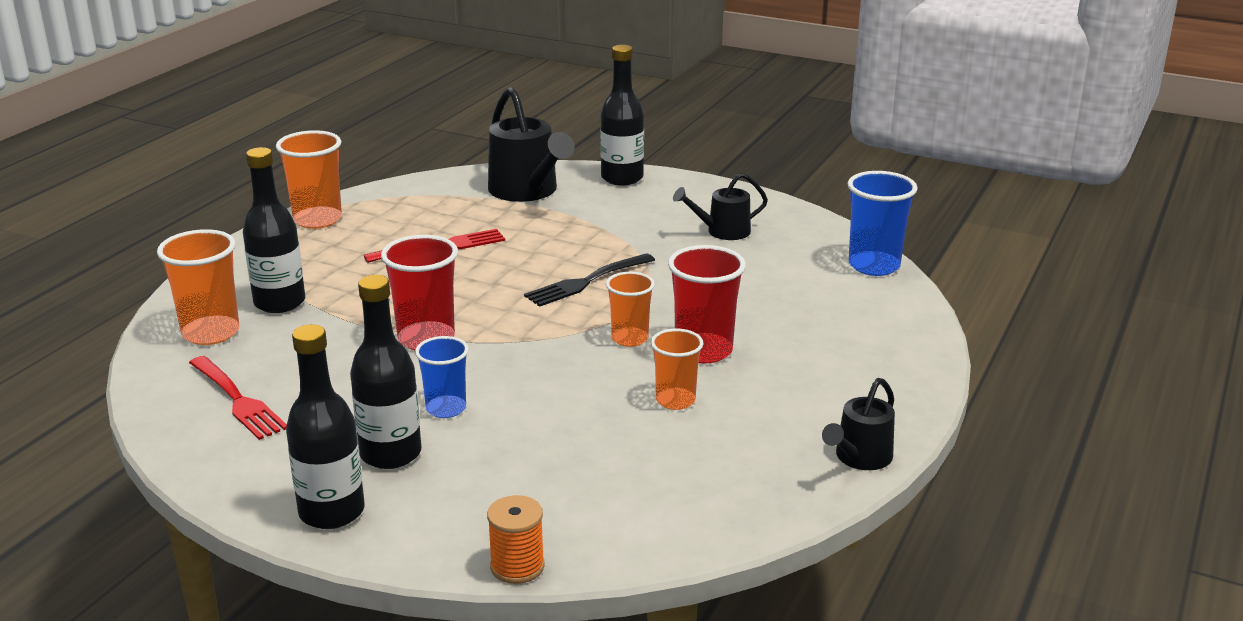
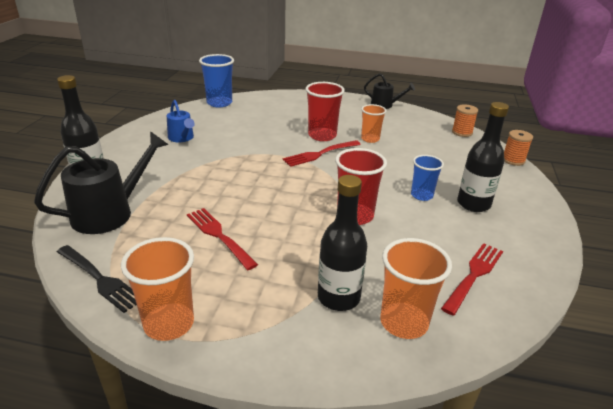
camera: 105 degrees left, 5 degrees up
(332, 512) = (531, 211): black bottle -> none
(587, 281) = (258, 172): black fork -> black fork (99, 279)
(630, 339) = (320, 154): orange cup -> red fork
(678, 535) = (462, 132): none -> orange spool
(722, 231) = (182, 138): black watering can -> blue watering can

